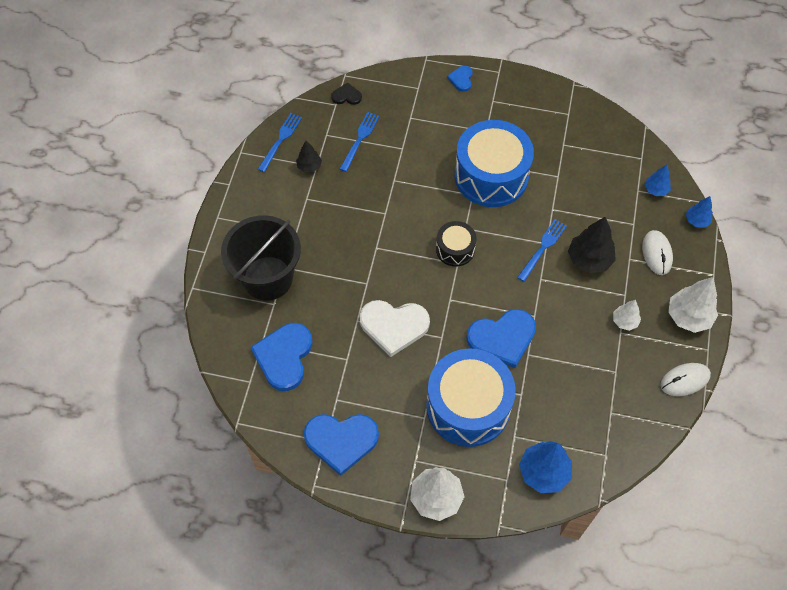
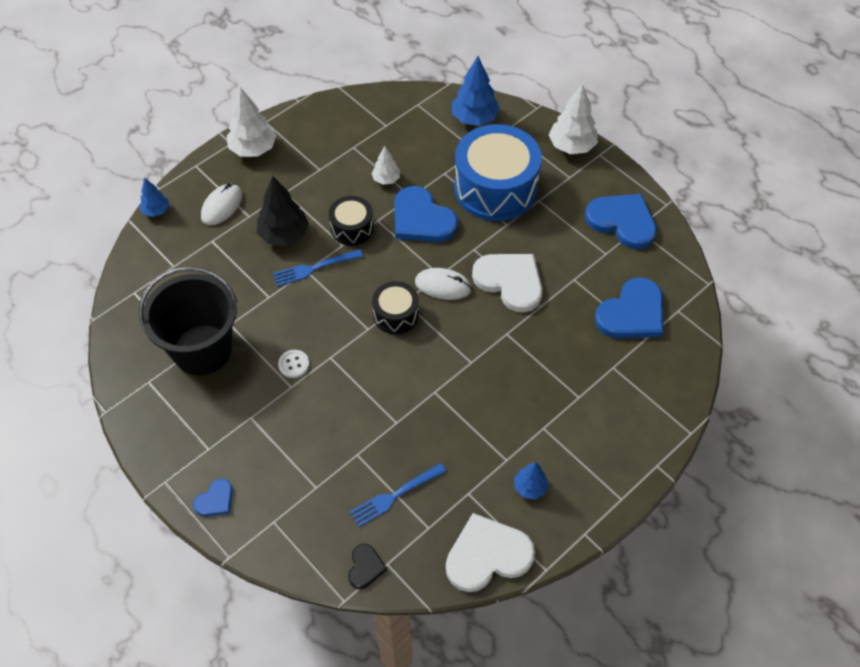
camera: 145 degrees left, 5 degrees down
(268, 278) = (604, 396): black bucket -> black bucket (202, 349)
(280, 140) = (487, 555): blue fork -> white heart
(309, 166) = (477, 497): black tree -> none
(346, 96) = (365, 567): black heart -> black heart turned 120 degrees counterclockwise
(491, 176) = (294, 364): blue drum -> white button
(502, 338) = (421, 219): blue heart -> blue heart turned 150 degrees counterclockwise
(546, 296) = (352, 228): none -> black drum
(624, 321) = (307, 174): white tree -> white tree (386, 179)
(656, 190) = (158, 256): blue tree -> blue tree (530, 487)
(684, 380) = (307, 113): white mouse -> white mouse (443, 286)

